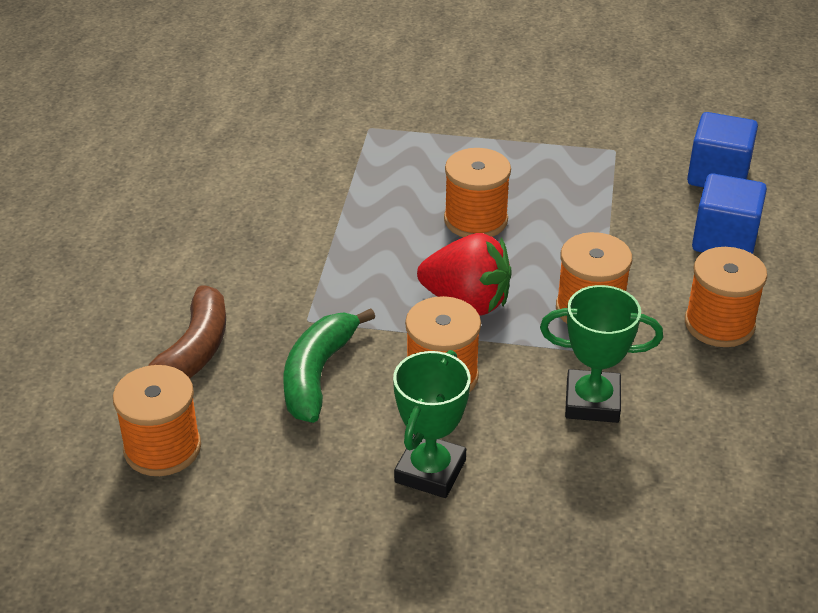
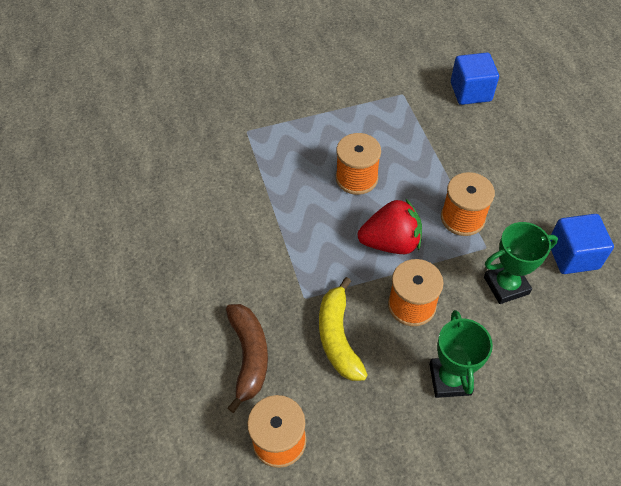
camera: 25 degrees left, 15 degrees up
(318, 374) = (338, 337): green banana -> yellow banana
(719, 324) = (537, 199): orange spool -> none
(724, 240) = (503, 137): blue cube -> blue cube (573, 255)

